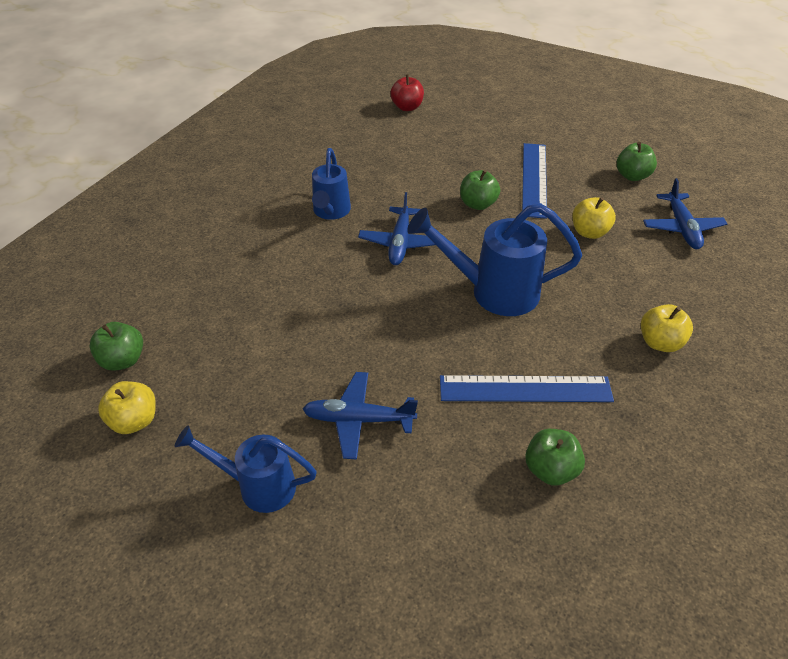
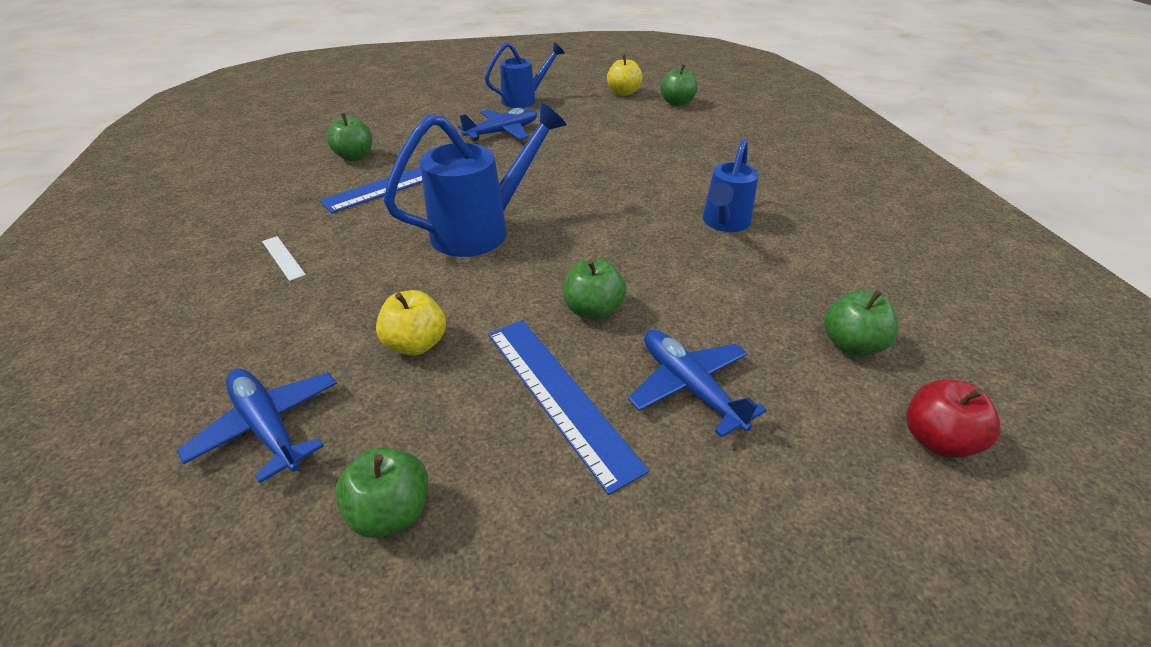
camera: 140 degrees right, 5 degrees down
(330, 212) = (724, 224): blue watering can -> blue watering can turned 120 degrees counterclockwise
(380, 137) = (851, 344): none -> green apple
(400, 243) = (618, 229): blue plane -> blue plane (689, 387)
(660, 342) = (283, 257): yellow apple -> white ruler

